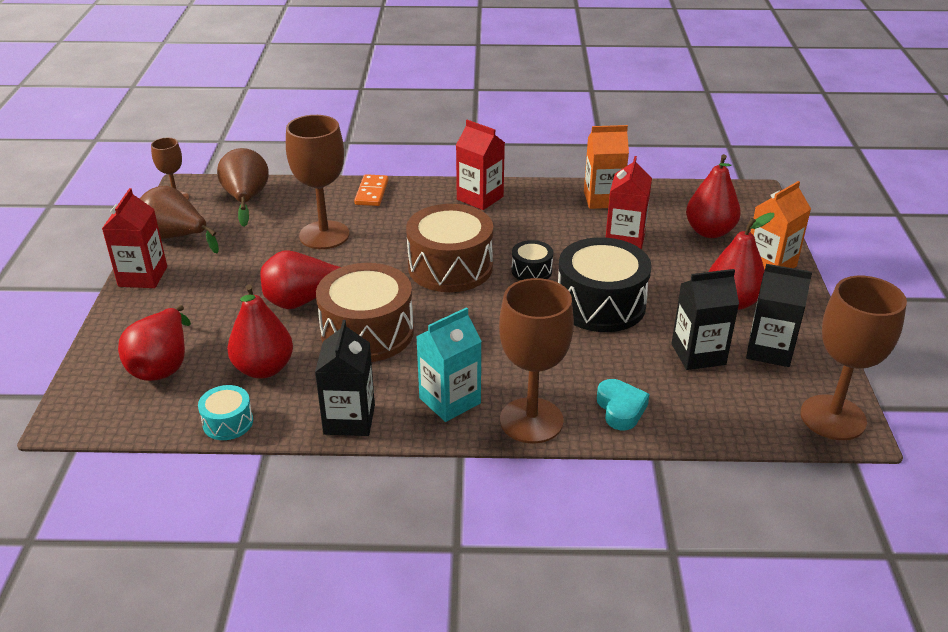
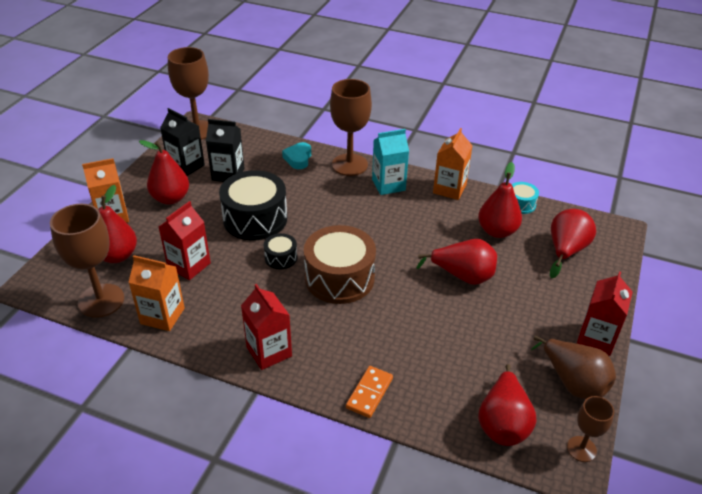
camera: 160 degrees left, 5 degrees up
(246, 199) = (503, 423): brown pear -> red pear
(324, 235) = (432, 344): brown goblet -> brown goblet (101, 300)
(349, 419) = (449, 189): black carton -> orange carton
(367, 332) = (422, 239): brown drum -> none

